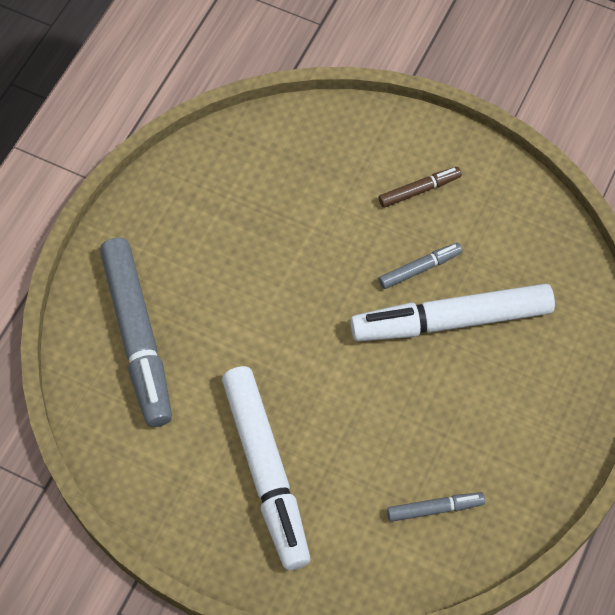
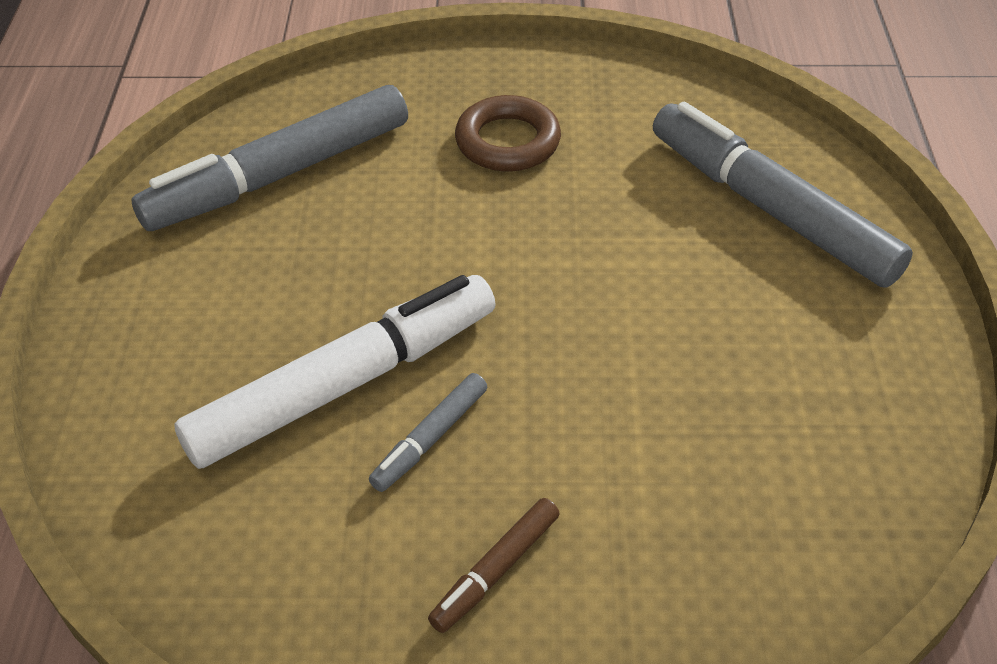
camera: 155 degrees right, 15 degrees down
(266, 471) = (507, 141): white marker -> brown ring
(435, 509) = (279, 175): grey marker -> grey marker, size x2.20

